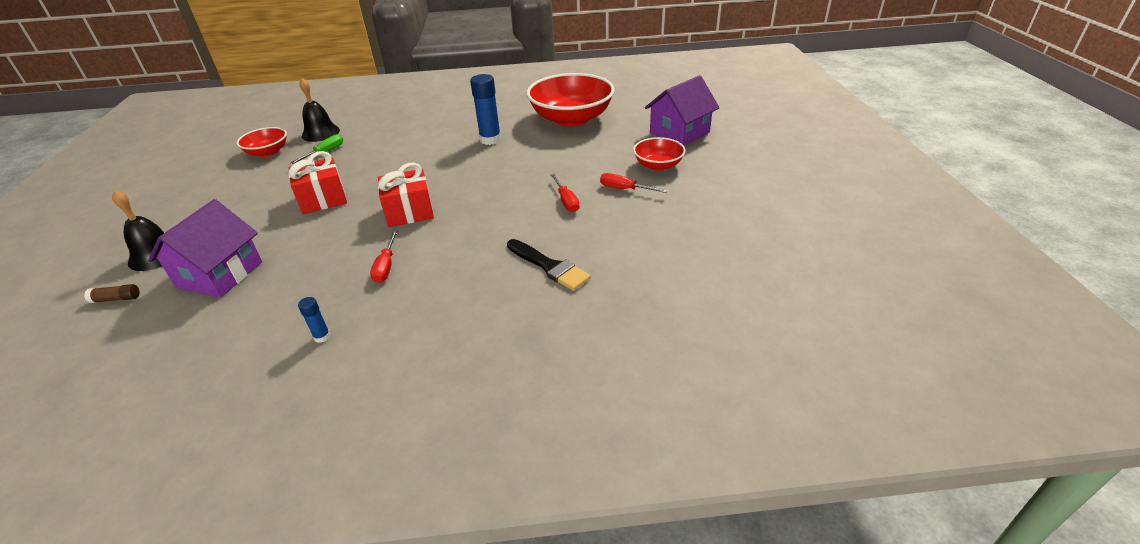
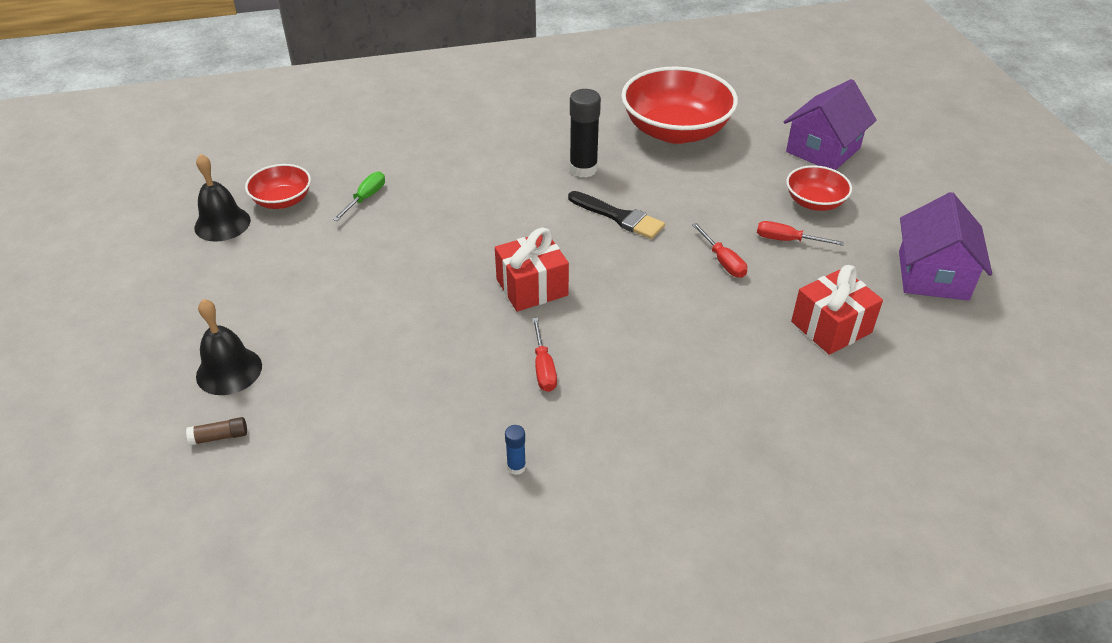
camera: 10 degrees left, 5 degrees up
(220, 274) = (335, 393): purple house -> purple house (933, 275)
(320, 133) = (340, 165): black bell -> black bell (222, 224)
(323, 199) = (406, 273): red gift -> red gift (831, 327)
(490, 140) = (583, 169): blue glue stick -> black glue stick
(549, 266) = (742, 355): black brush -> black brush (619, 217)

